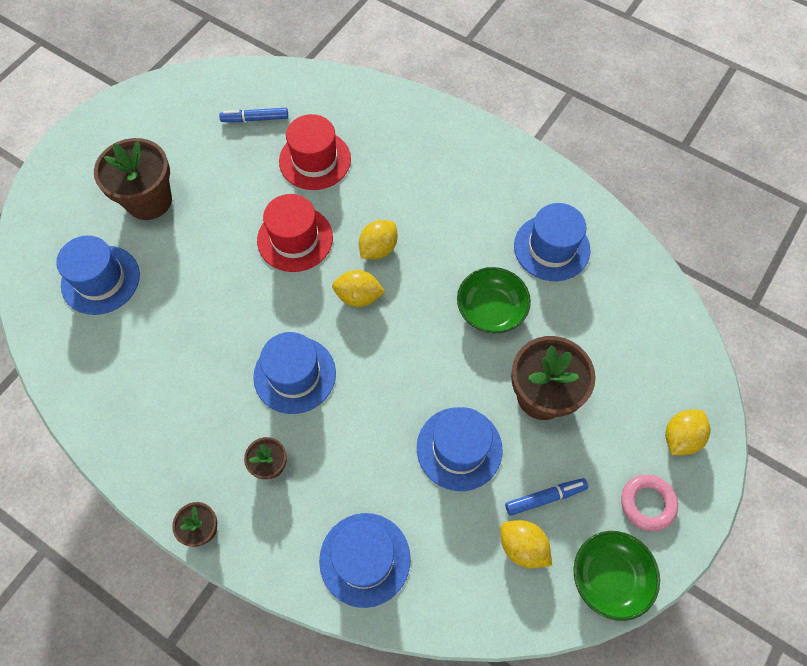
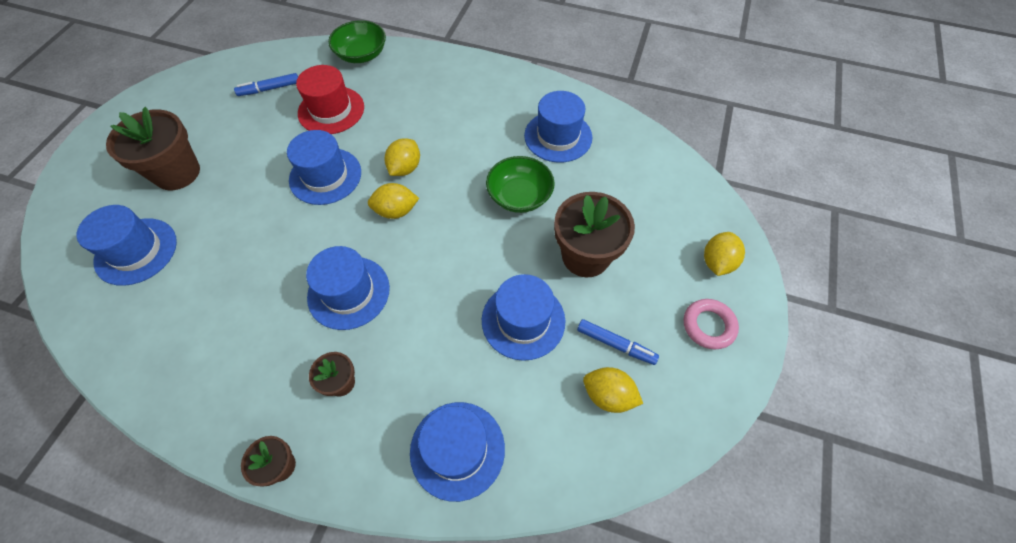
camera: 15 degrees left, 5 degrees down
(295, 239) = (325, 176): red hat -> blue hat
(545, 497) = (615, 344): blue marker -> blue marker turned 60 degrees clockwise
(609, 577) = (697, 402): green bowl -> green bowl (361, 54)

